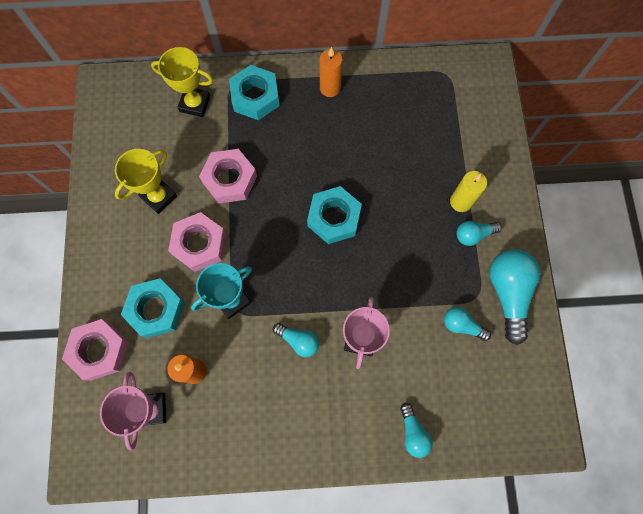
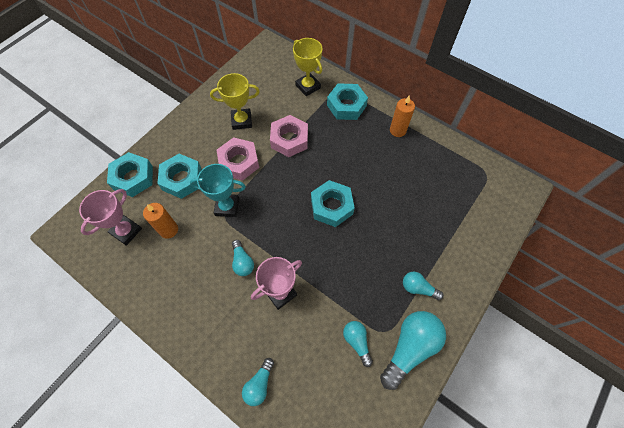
camera: 40 degrees right, 10 degrees down
(100, 350) = (133, 178): pink nut -> turquoise nut
(460, 202) = (427, 260): yellow candle -> none

